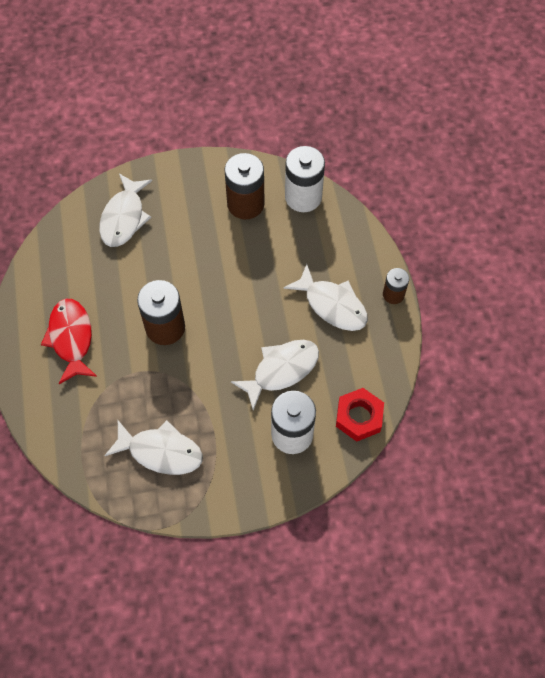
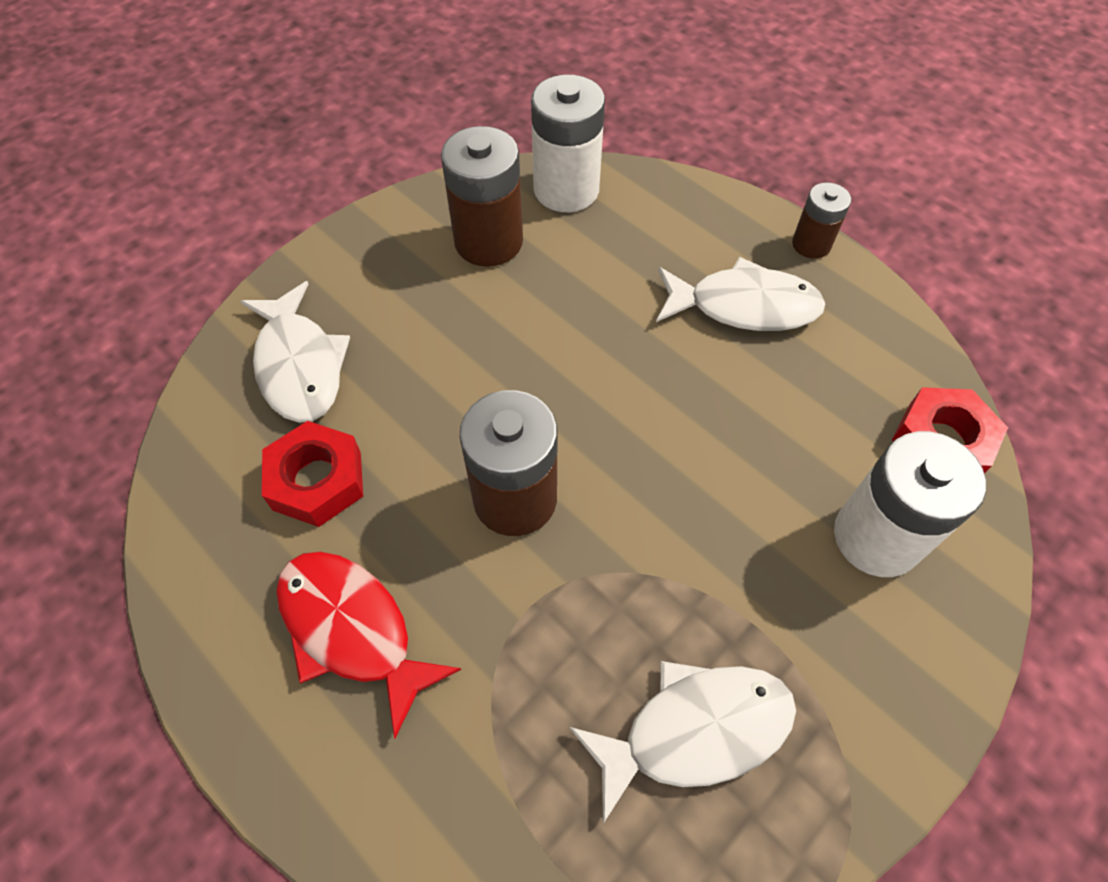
camera: 35 degrees left, 5 degrees down
(97, 273) = (317, 480): none -> red nut
(281, 370) = (763, 446): white fish -> none

